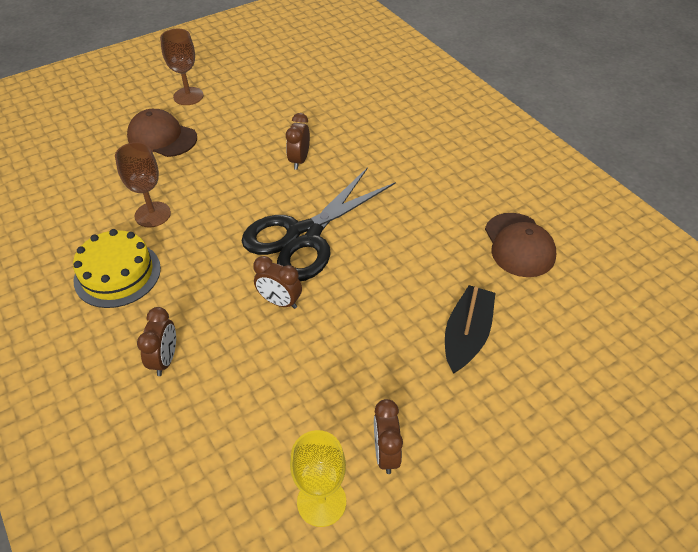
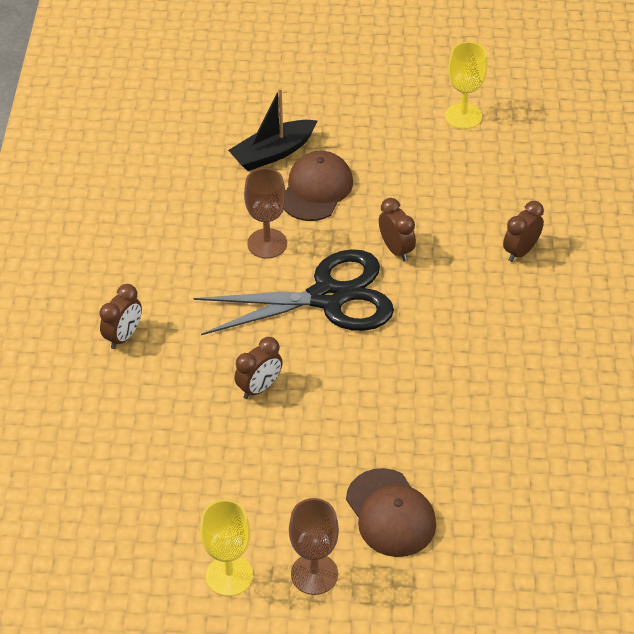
camera: 145 degrees left, 0 degrees up
(117, 274) = (527, 350): yellow cake -> none
(152, 214) = (460, 401): brown goblet -> brown goblet (267, 243)
(235, 78) = (229, 575): none -> yellow goblet
(386, 453) = (400, 119): brown clock -> brown clock (124, 336)
(519, 245) = (151, 192): brown cap -> brown cap (316, 189)

